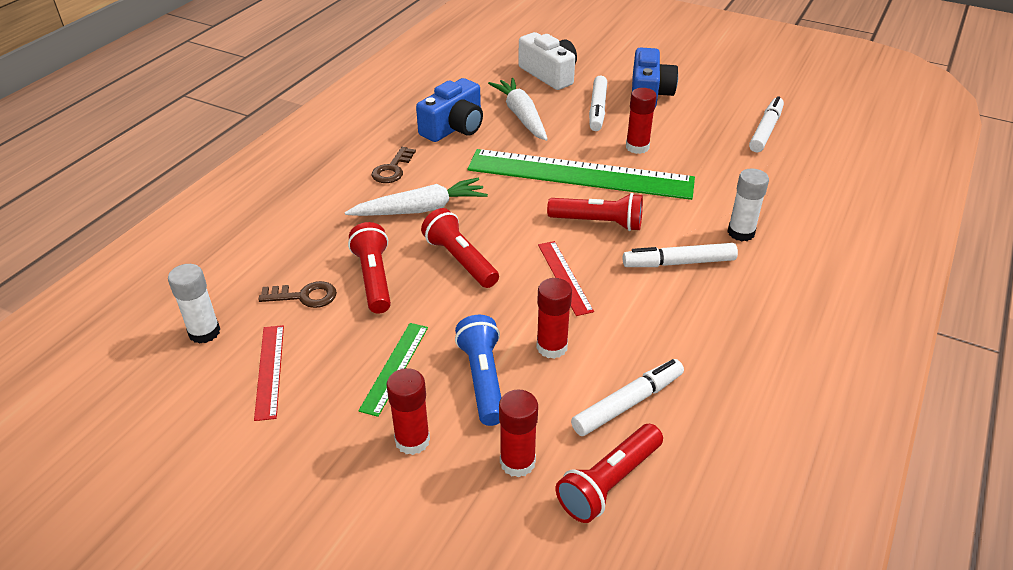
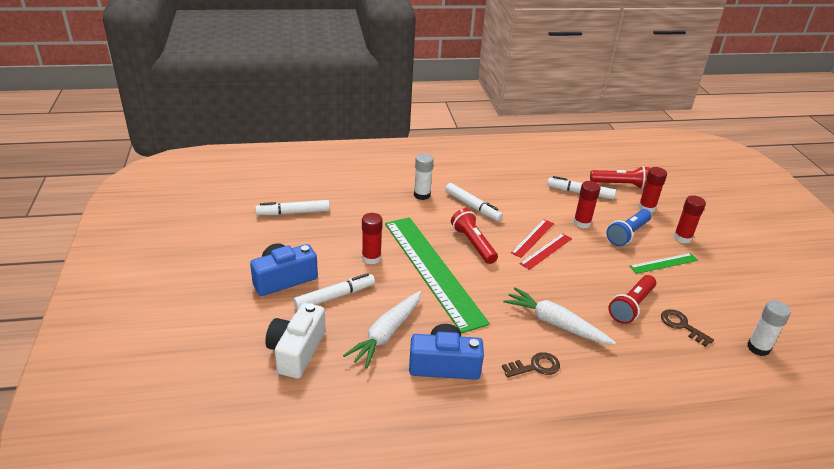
camera: 130 degrees left, 5 degrees down
(270, 371) = (730, 303): red ruler -> red ruler (546, 251)
(460, 260) = (572, 281): red flashlight -> none

